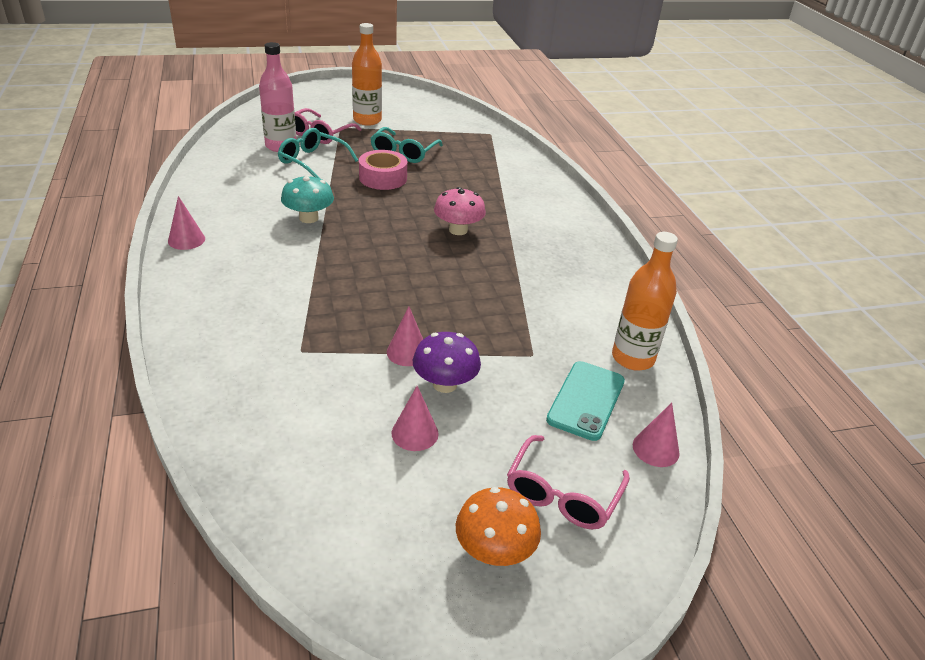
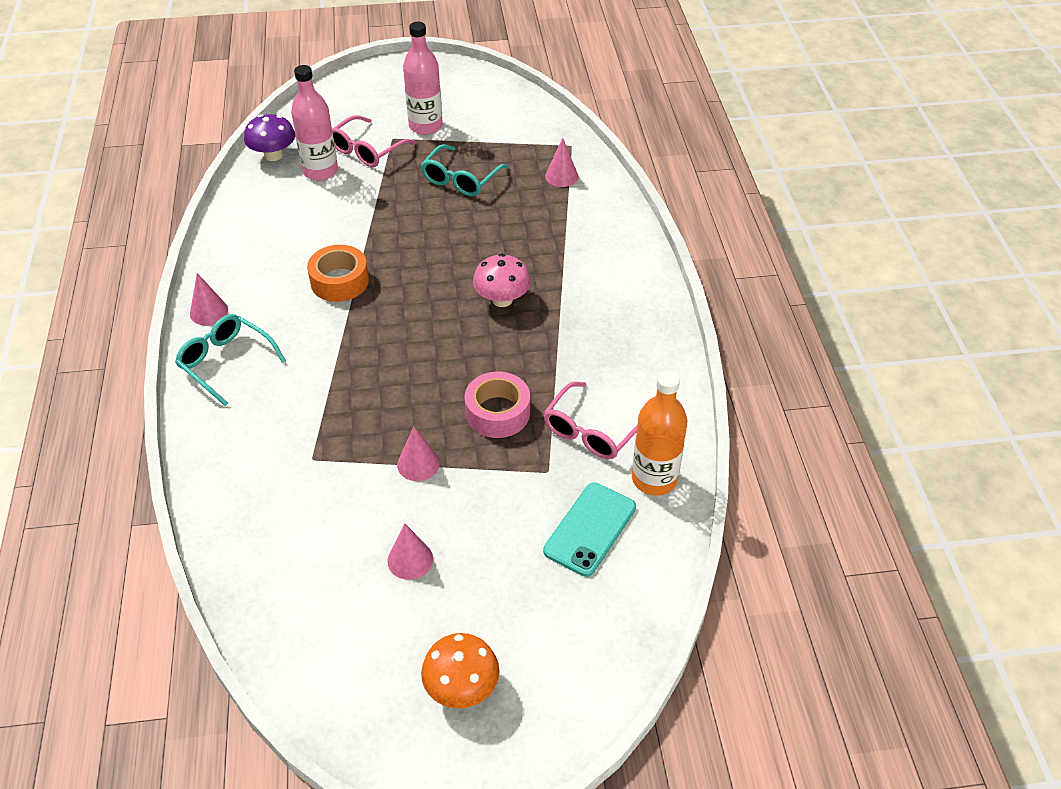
camera: 10 degrees right, 10 degrees up
(308, 218) = (339, 281): turquoise mushroom -> orange tape
(312, 161) = (353, 195): turquoise glasses -> turquoise glasses (226, 362)
(367, 120) = (425, 126): orange bottle -> pink bottle
(383, 178) = (430, 220): pink tape -> pink tape (497, 412)
(445, 384) = (449, 504): purple mushroom -> purple mushroom (273, 155)
(562, 494) = (539, 633): pink glasses -> pink glasses (591, 431)
(655, 449) = (646, 589): pink cone -> pink cone (561, 176)

